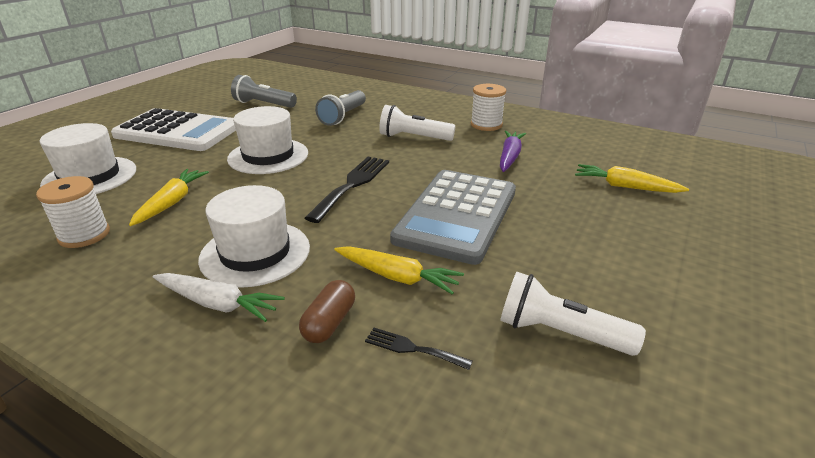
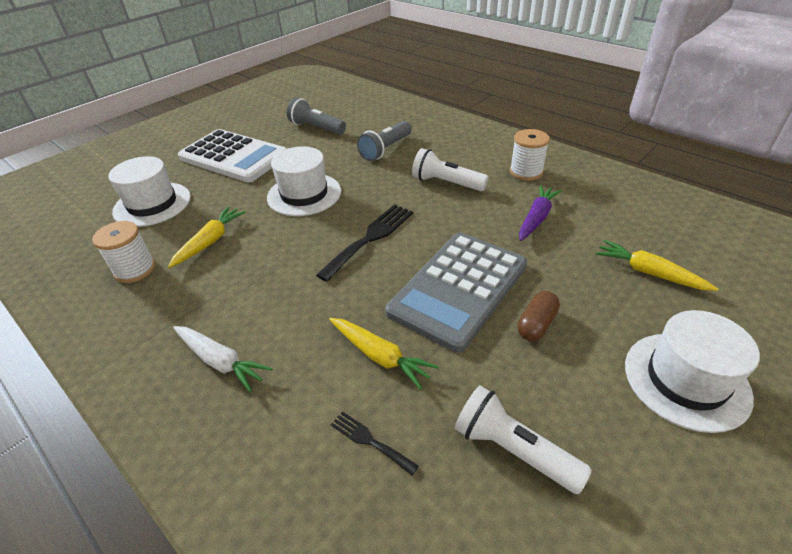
camera: 15 degrees right, 10 degrees up
(255, 253) = (264, 309): white hat -> white hat (686, 380)
(329, 323) = (306, 398): brown capsule -> brown capsule (536, 324)

